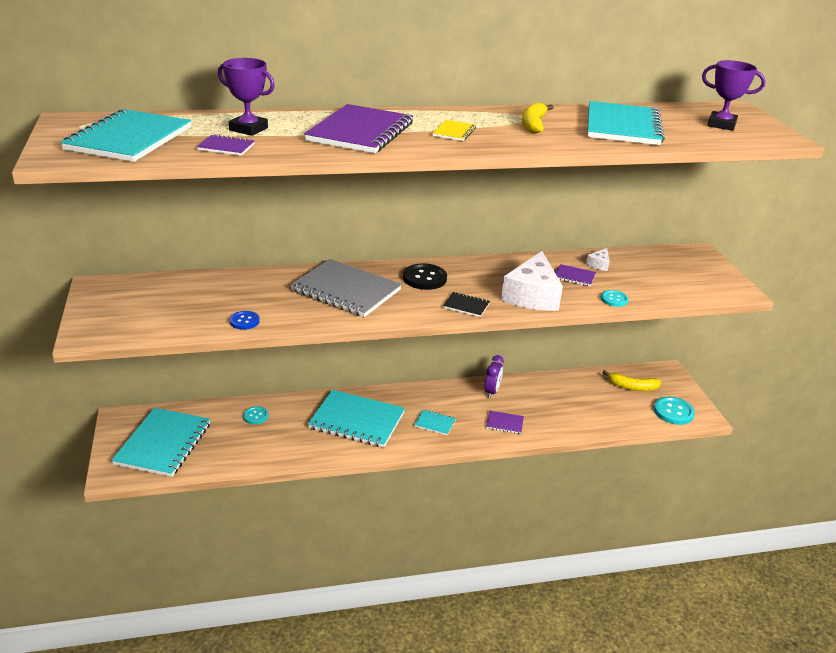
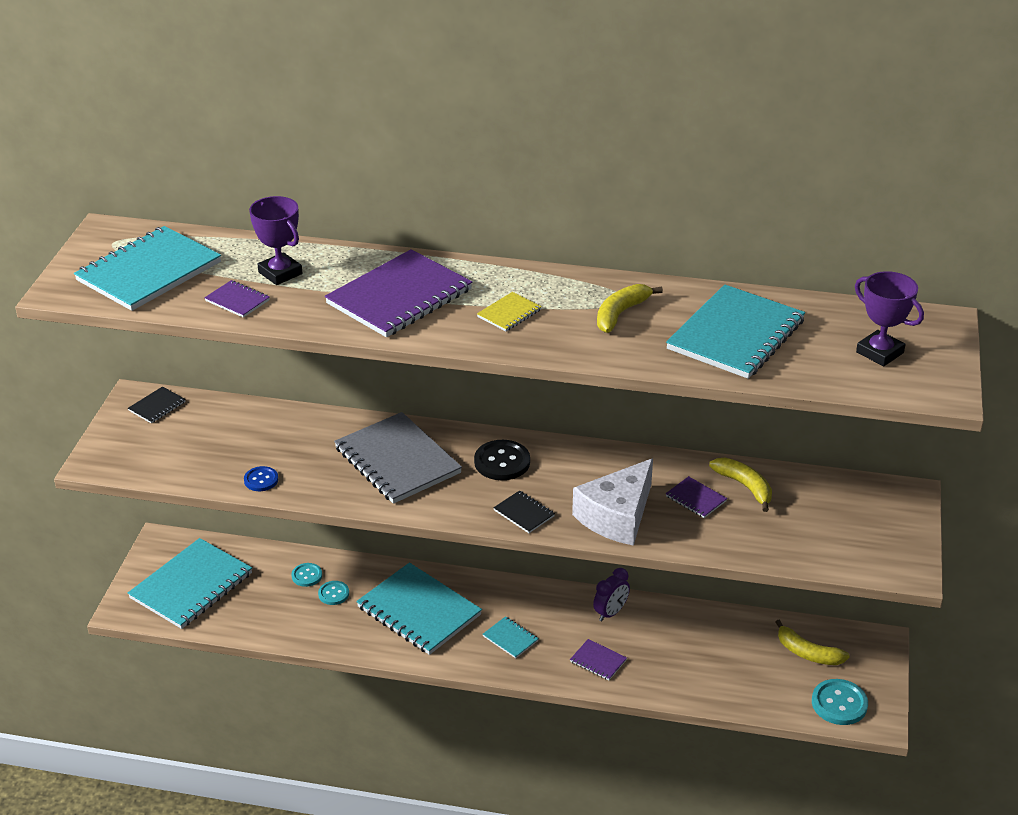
camera: 25 degrees right, 5 degrees up
(119, 288) = (157, 406): none -> black notebook
(599, 264) = (745, 486): white cheese -> yellow banana
(614, 299) = (719, 545): turquoise button -> turquoise button (333, 594)

